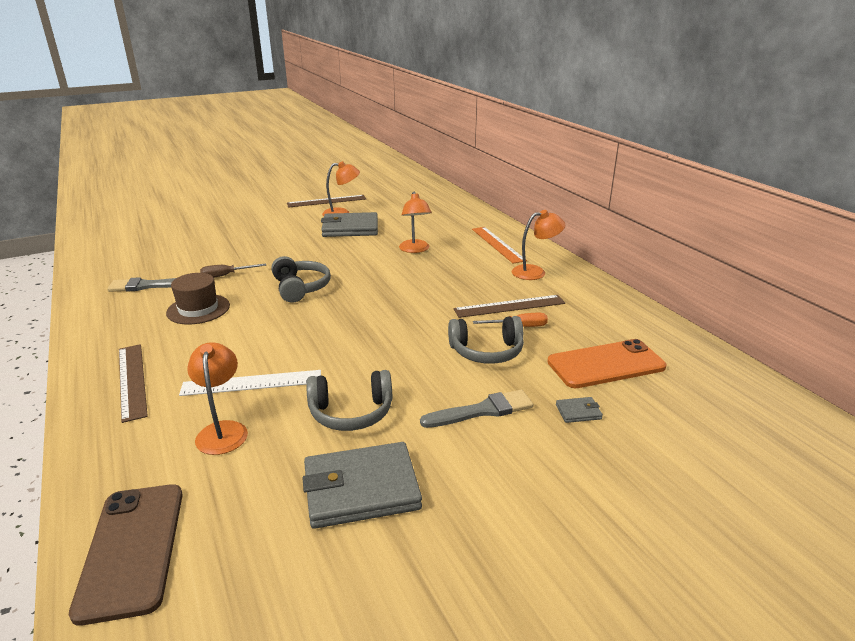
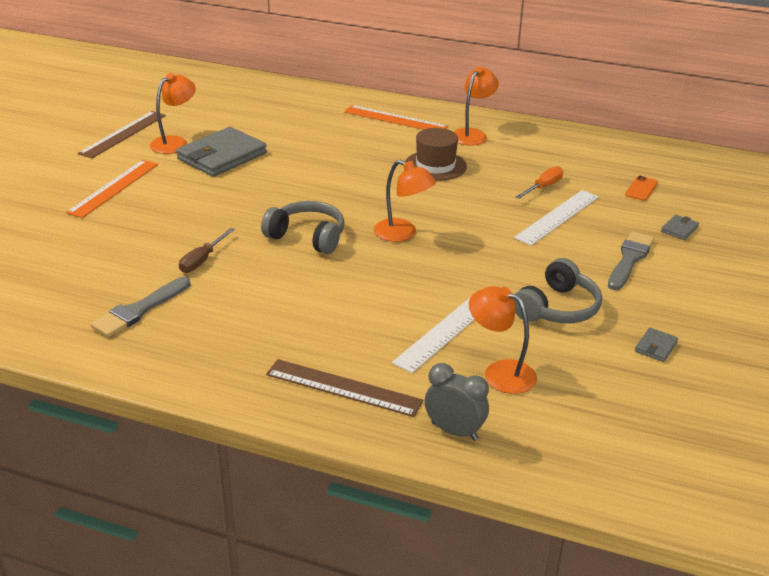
camera: 45 degrees left, 5 degrees up
(119, 448) = (454, 431): none -> grey clock
(132, 549) = (605, 468): brown phone -> none
(198, 309) = (254, 303): brown hat -> brown hat (435, 166)
(267, 224) = (113, 188): none -> orange ruler
(361, 489) = (655, 347): grey wallet -> grey wallet, size x0.42
(415, 250) = (334, 154): orange lamp -> orange lamp (403, 234)
(486, 351) = (557, 217): grey headphones -> white ruler
(509, 306) = (507, 173): brown ruler -> none
(606, 364) = (641, 189): orange phone -> orange phone, size x0.45

